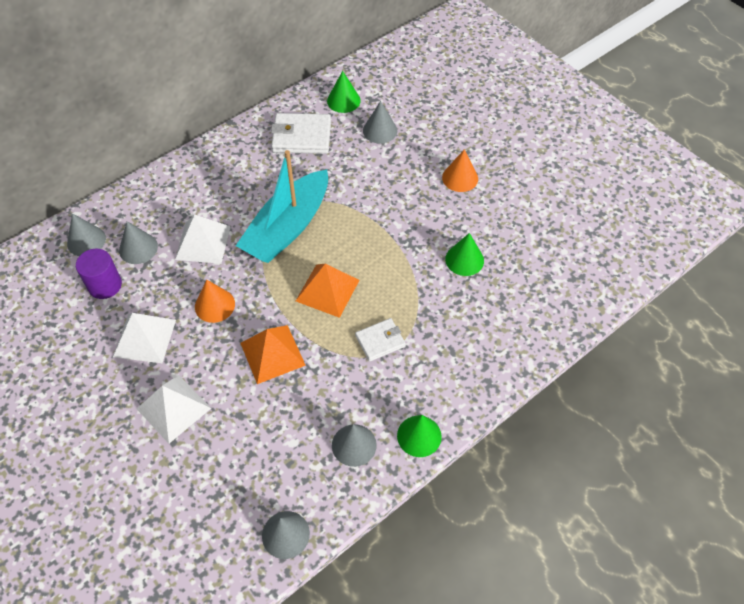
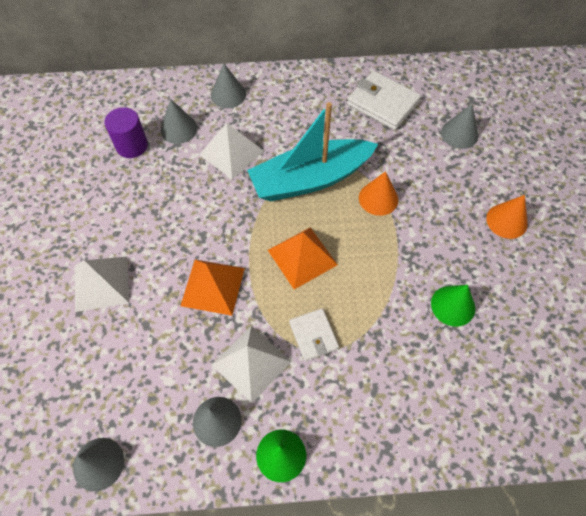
camera: 35 degrees right, 5 degrees up
(86, 241) = (146, 101): grey cone -> grey cone (228, 94)
(145, 338) = (126, 208): white pyramid -> white pyramid (251, 363)
(214, 305) = (199, 213): orange cone -> orange cone (378, 198)
(343, 100) = (445, 89): green cone -> none
(380, 341) = (313, 335): white wallet -> white wallet turned 60 degrees clockwise

